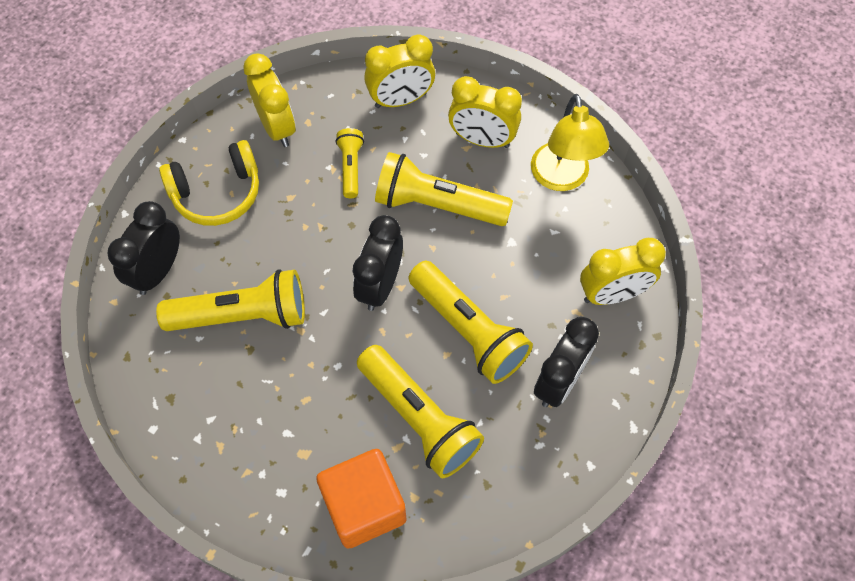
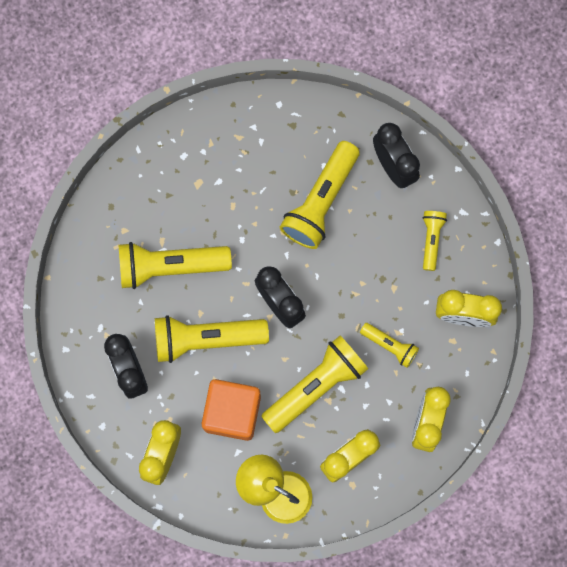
camera: 125 degrees right, 15 degrees up
(217, 193) = (431, 240): yellow headphones -> yellow flashlight
(364, 506) = (140, 198): orange cube -> orange cube (232, 412)

